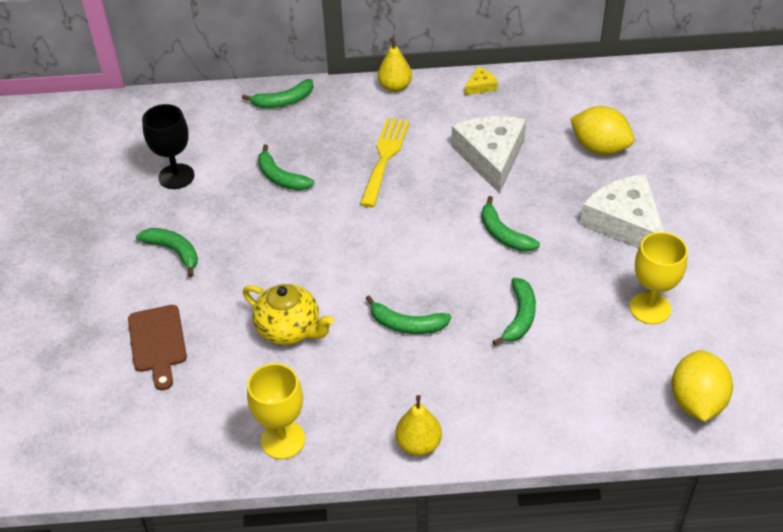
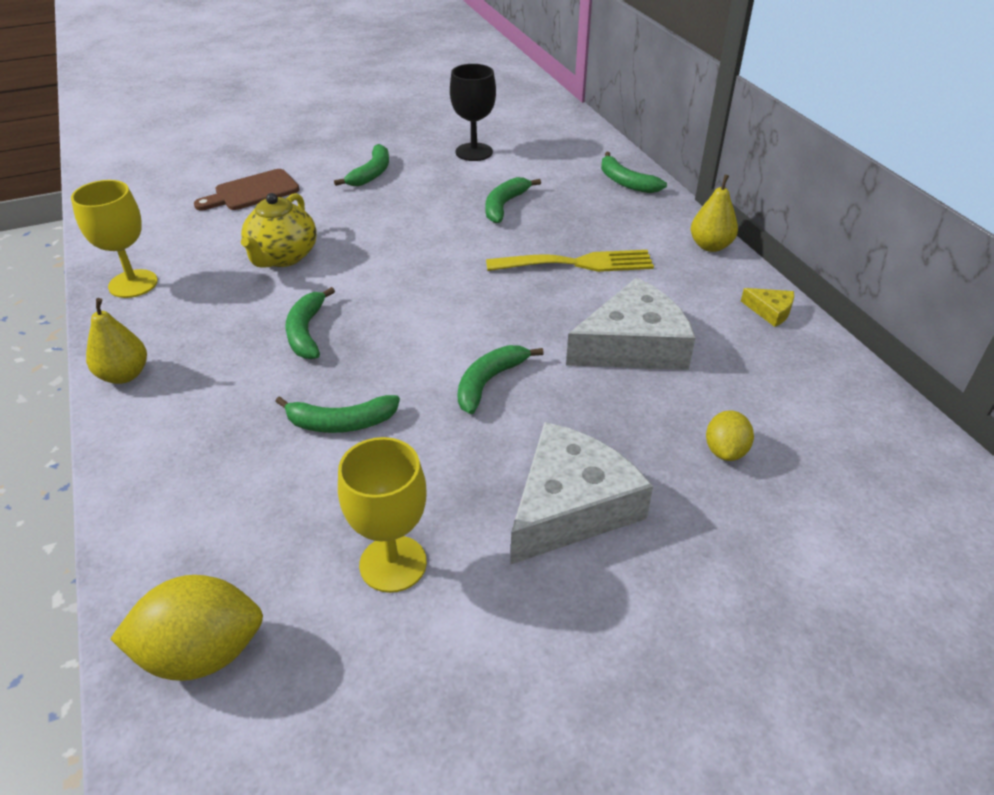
camera: 70 degrees right, 5 degrees down
(599, 148) = (725, 451): yellow lemon -> yellow lemon, size x0.58

